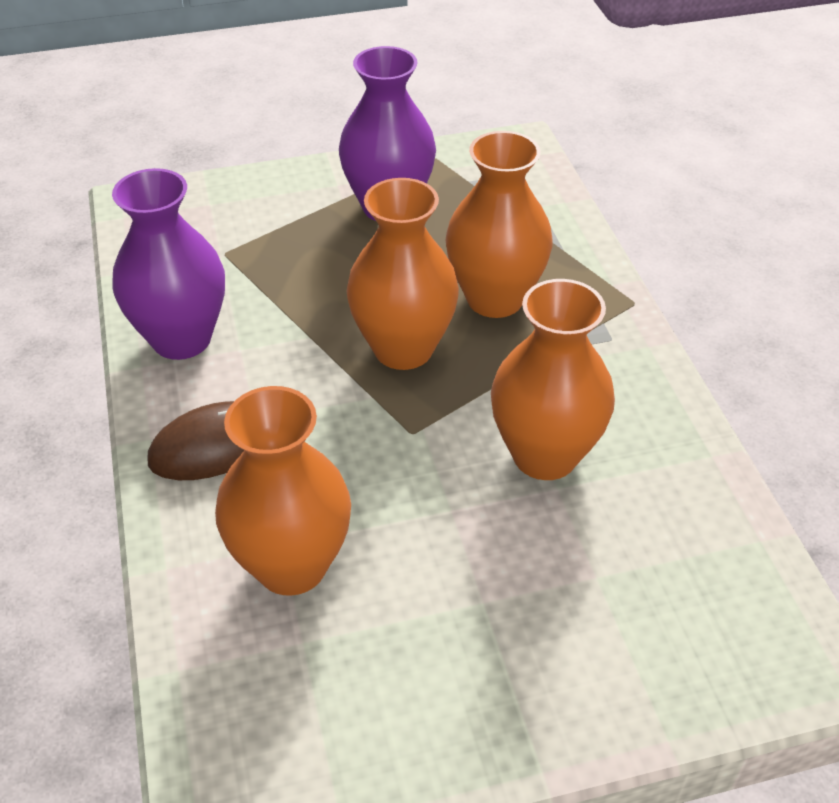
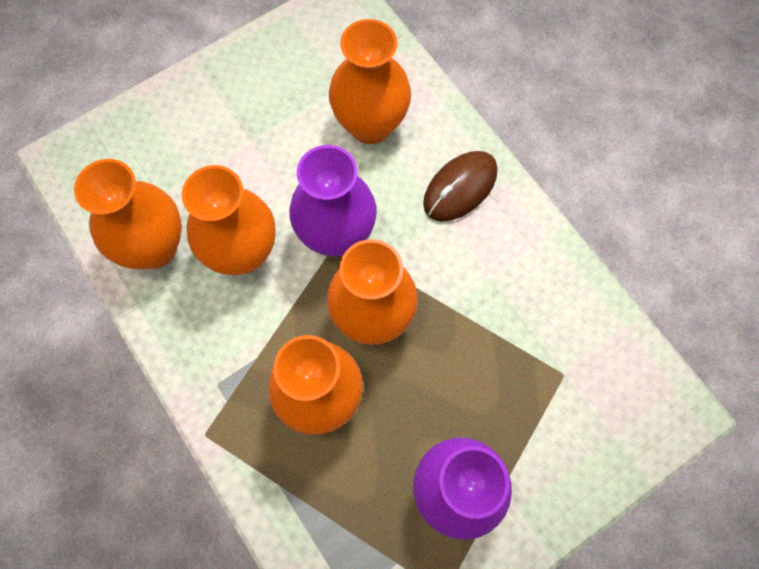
camera: 160 degrees right, 25 degrees up
(181, 339) = (538, 270): purple vase -> purple vase (336, 235)
(669, 495) = (154, 247): none -> orange vase

